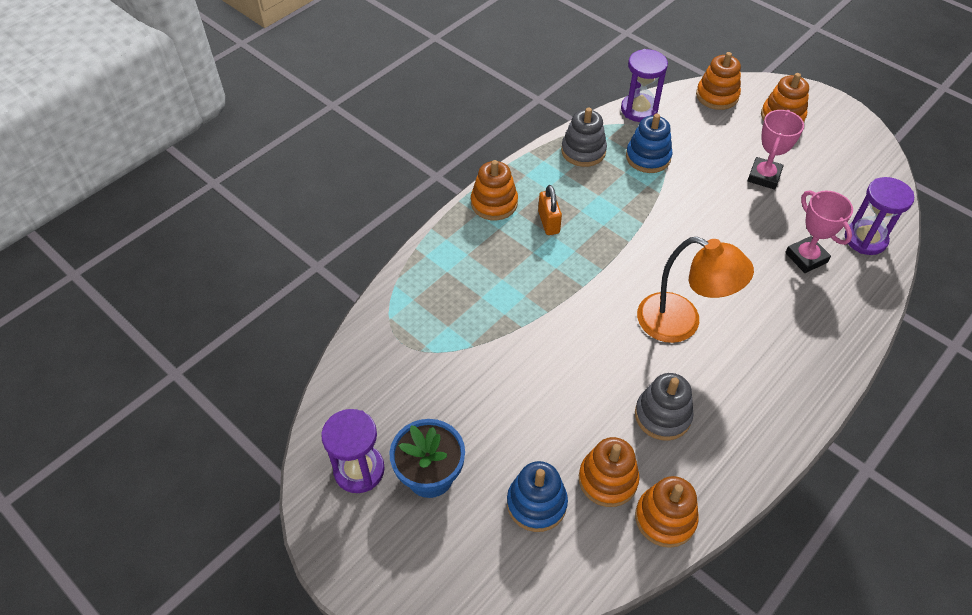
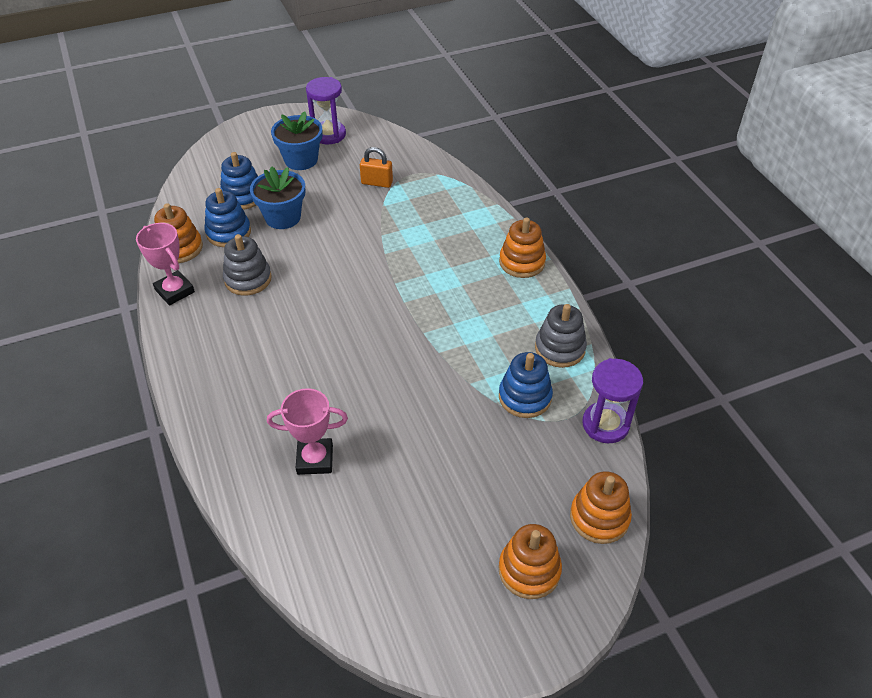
camera: 115 degrees right, 5 degrees down
(548, 222) = (478, 288): orange padlock -> orange padlock (377, 183)
(548, 436) = (283, 217): none -> blue flower pot
(607, 479) = (228, 232): orange stacking toy -> blue stacking toy
(681, 323) = (315, 327): orange lamp -> none
(764, 176) = (441, 488): pink trophy -> pink trophy (175, 291)
(865, 239) = (300, 531): purple hourglass -> none

